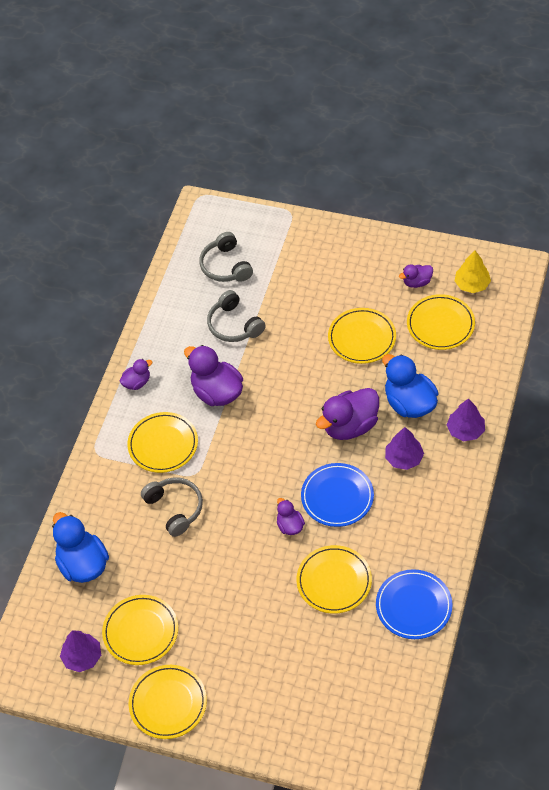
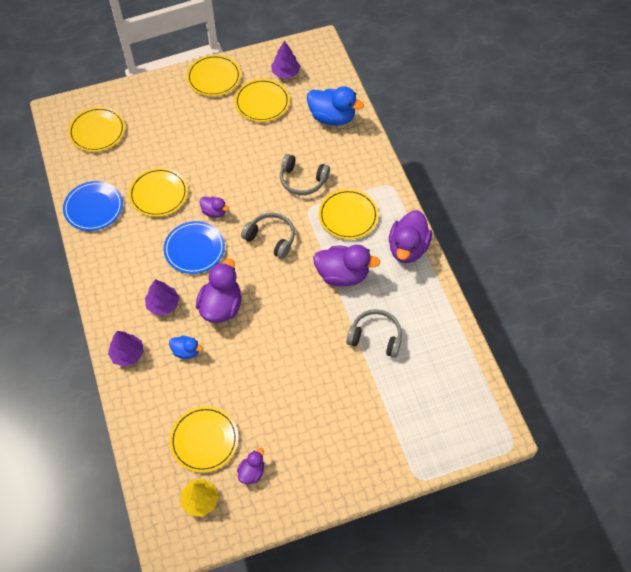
camera: 140 degrees right, 5 degrees up
(137, 382) = (407, 248): purple duck -> purple duck, size x1.90
(226, 266) = (428, 387): grey headphones -> grey headphones (271, 238)
(362, 338) = (263, 387): yellow plate -> yellow plate (97, 131)
(409, 403) = (186, 351): blue duck -> blue duck, size x0.53

